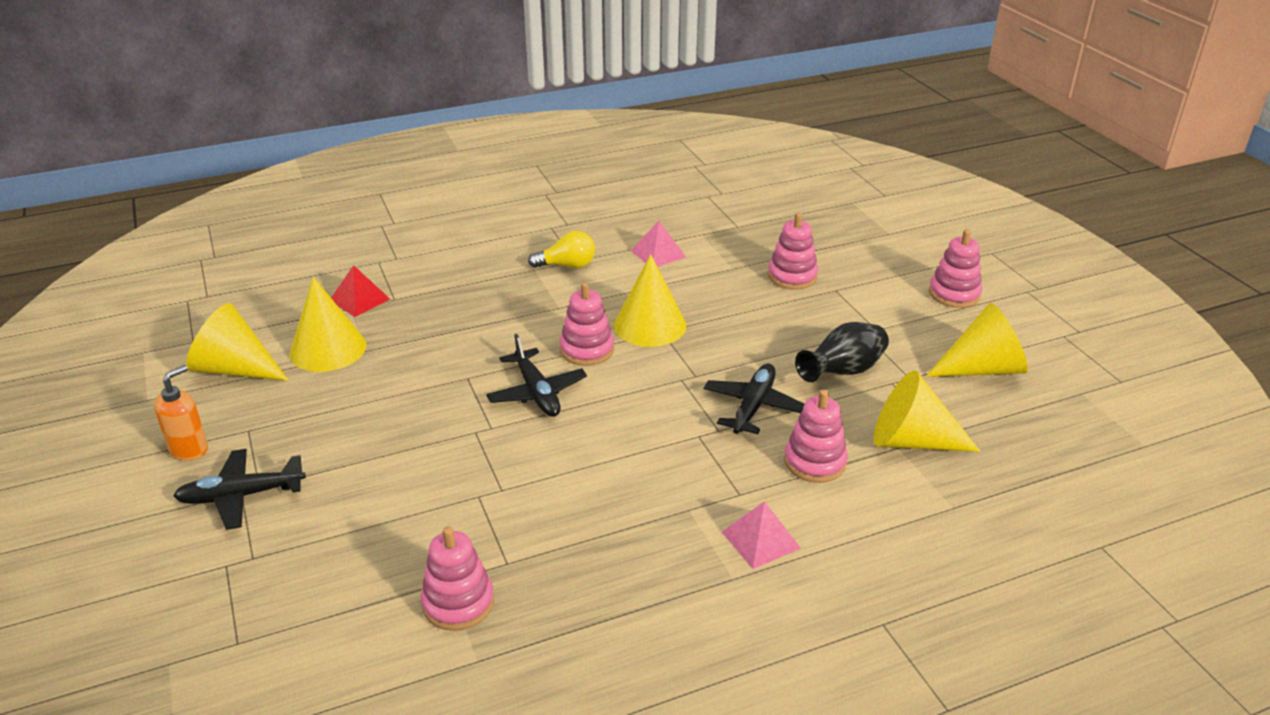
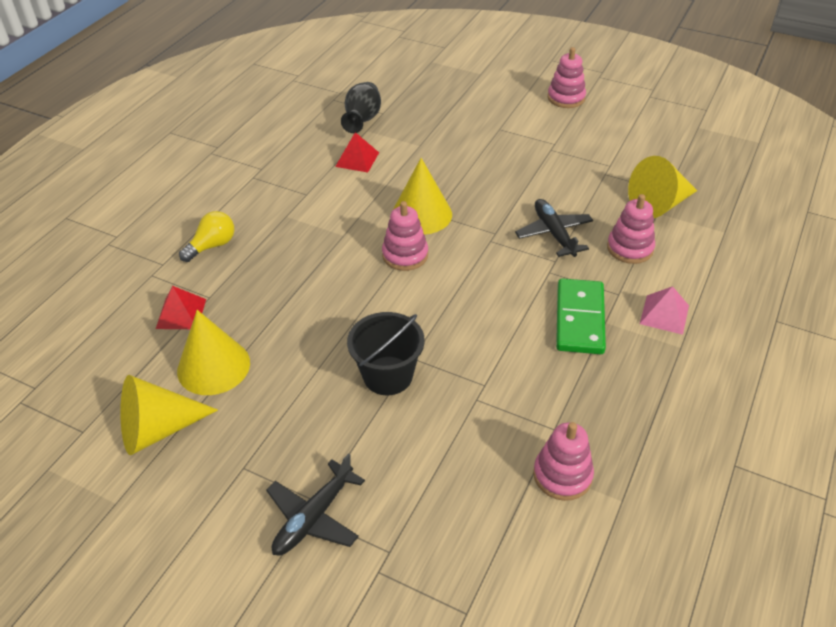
camera: 40 degrees left, 10 degrees up
(189, 449) = (217, 514): orange soap dispenser -> none
(437, 433) = (388, 375): none -> black bucket
(537, 393) = (414, 305): black plane -> none
(567, 265) = (306, 200): yellow light bulb -> yellow light bulb (212, 246)
(658, 253) = (357, 159): pink pyramid -> red pyramid
(667, 491) = (579, 319): none -> green domino
(792, 276) = (463, 132): pink stacking toy -> none
(842, 372) = (572, 182): black vase -> black vase (362, 121)
(982, 369) = (637, 139): yellow cone -> none

